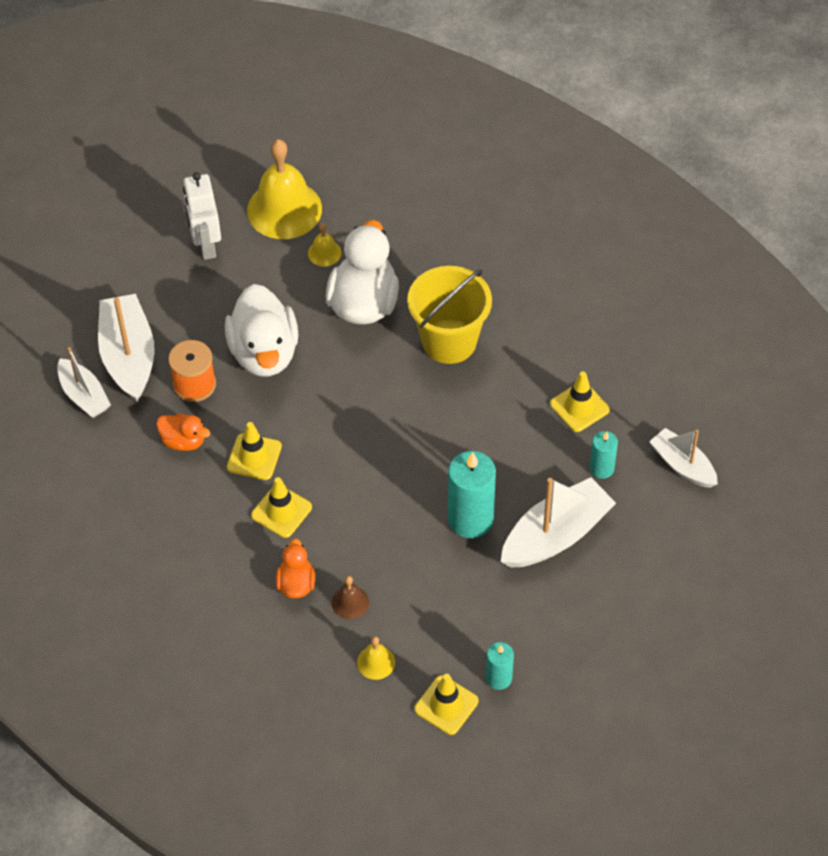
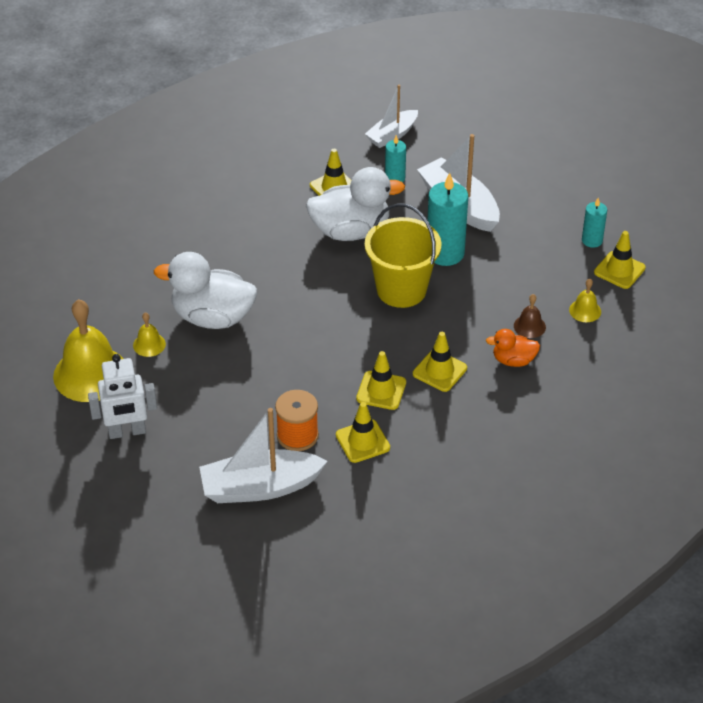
camera: 90 degrees left, 10 degrees down
(84, 395) = (306, 520): white boat -> none
(184, 441) = (362, 441): orange duck -> yellow traffic cone
(264, 352) = (263, 385): white duck -> white duck (351, 231)
(449, 341) = (260, 262): yellow bucket -> yellow bucket (401, 290)

